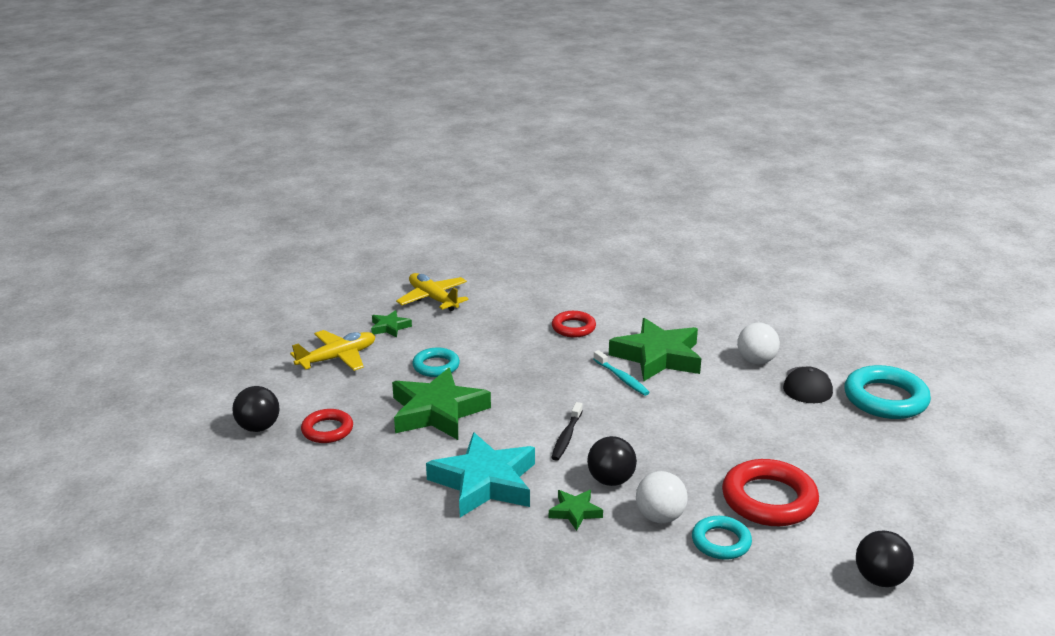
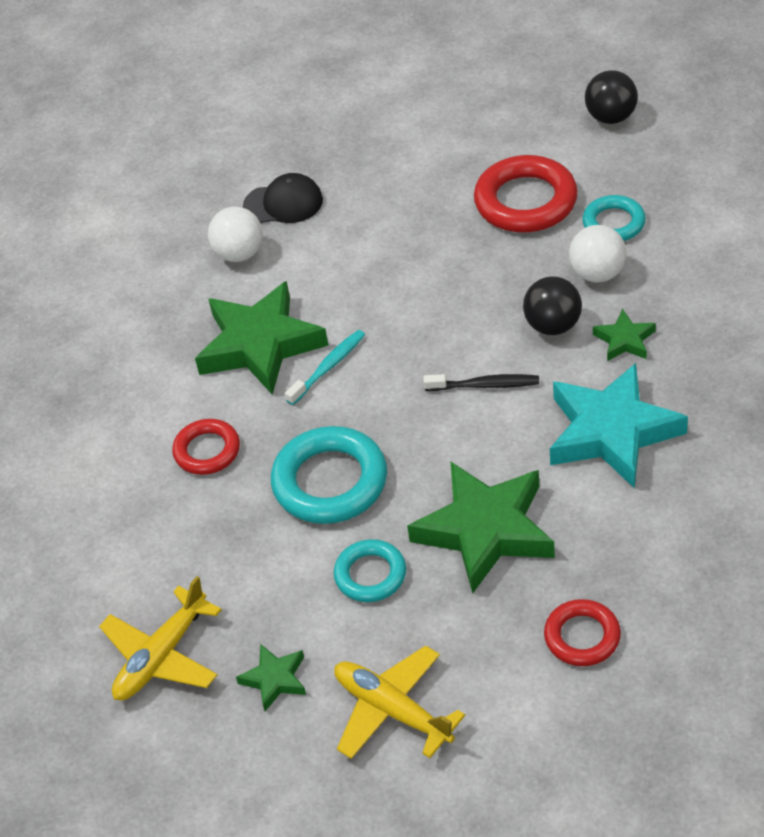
camera: 100 degrees left, 20 degrees up
(258, 427) = (614, 723): black ball -> none
(885, 399) = (290, 141): turquoise ring -> turquoise ring (330, 482)

